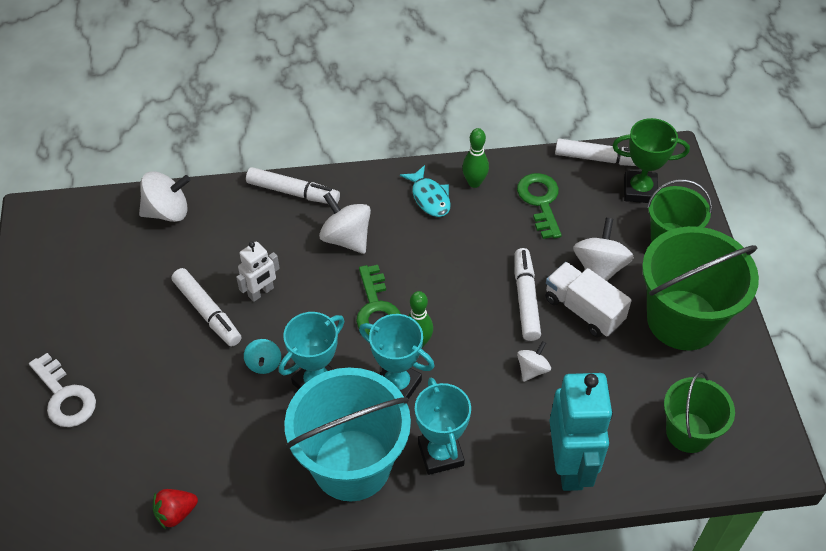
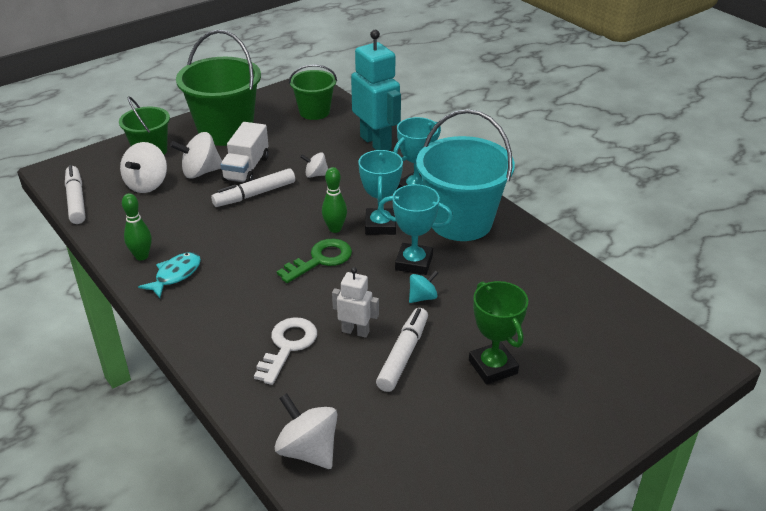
camera: 120 degrees left, 15 degrees down
(65, 397) = (565, 402): white key -> white key (288, 346)
(176, 513) = (580, 284): red strawberry -> none
(293, 192) = (220, 365): white marker -> none
(346, 238) = (257, 305): white spinning top -> white spinning top (147, 184)
(540, 201) = (145, 216): green key -> none
(570, 465) = (376, 143): turquoise robot -> turquoise robot turned 90 degrees clockwise
(639, 190) = (105, 174): green trophy -> green trophy (493, 367)

